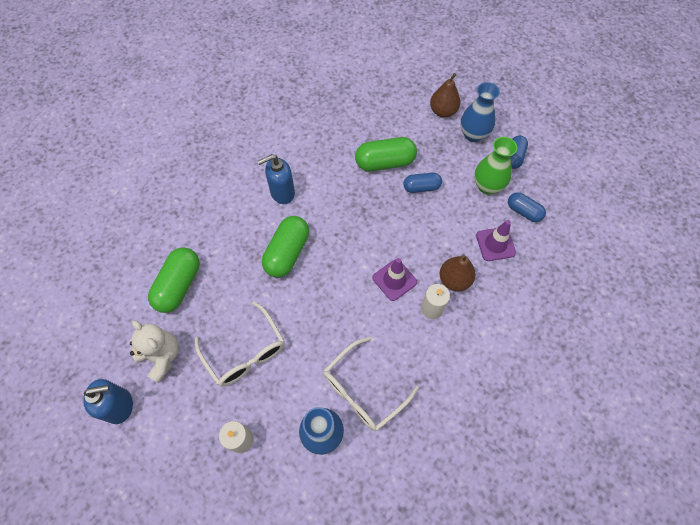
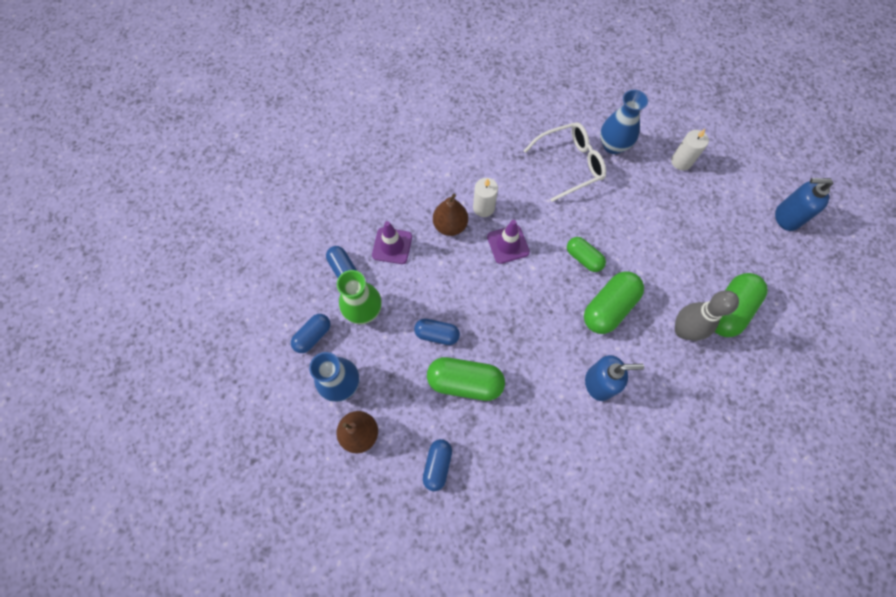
camera: 160 degrees left, 5 degrees up
(161, 357) = (748, 246): white teddy bear -> none
(219, 254) = (683, 330): none -> grey bowling pin
(245, 351) = (668, 226): white glasses -> none
(321, 290) = (583, 258): none -> green capsule
(381, 110) = (437, 465): none -> blue capsule

